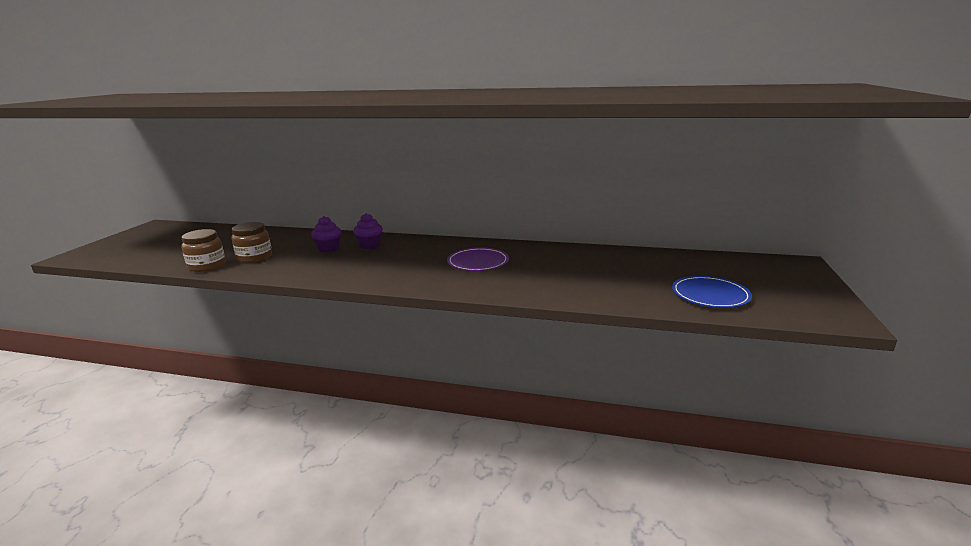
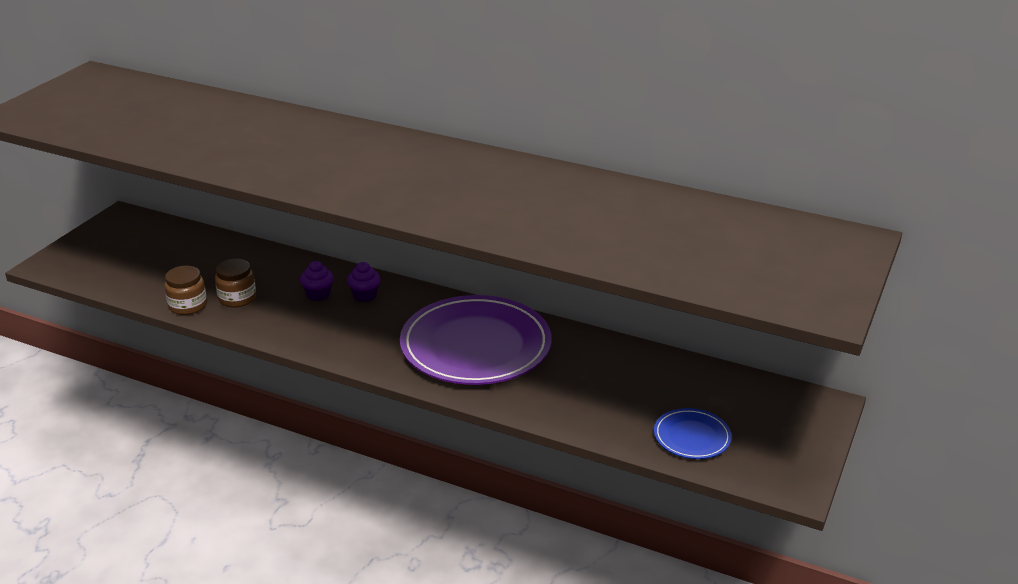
camera: 10 degrees right, 10 degrees up
(478, 262) = (475, 346): purple plate -> purple plate, size x2.18

